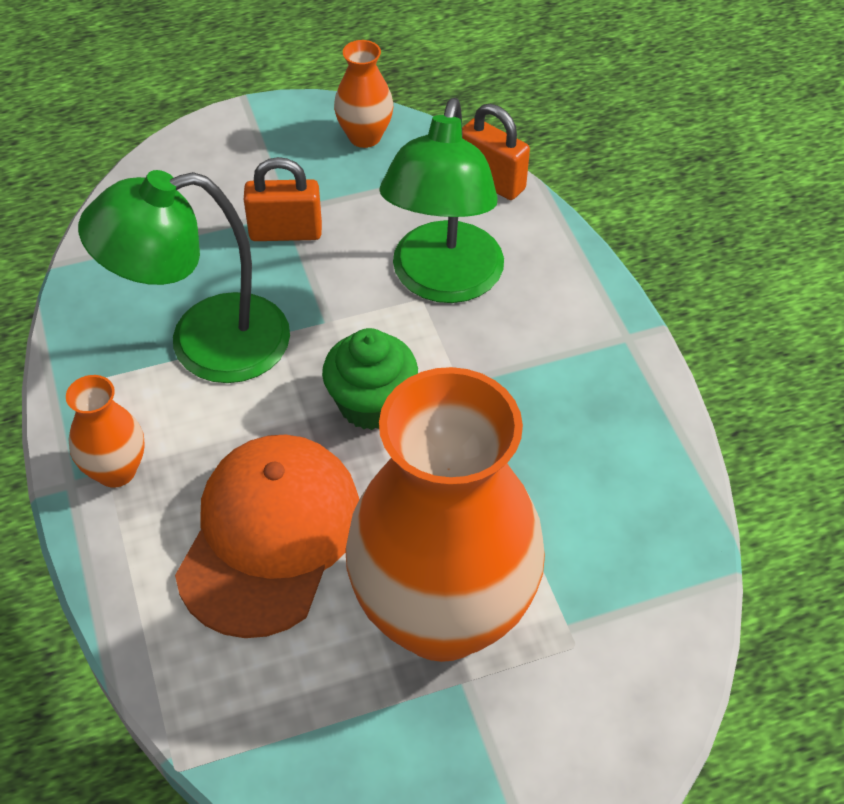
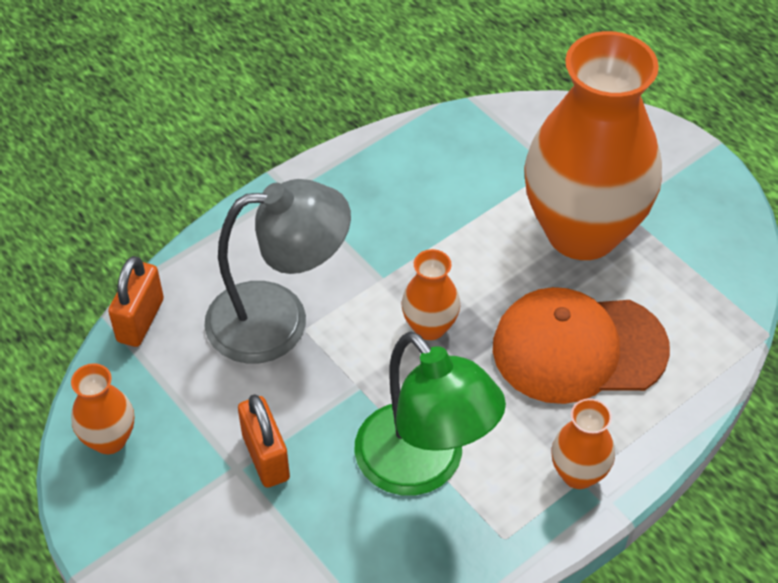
camera: 110 degrees left, 0 degrees up
(371, 404) = (429, 327): green cupcake -> orange vase
(443, 281) = (279, 320): green lamp -> grey lamp

